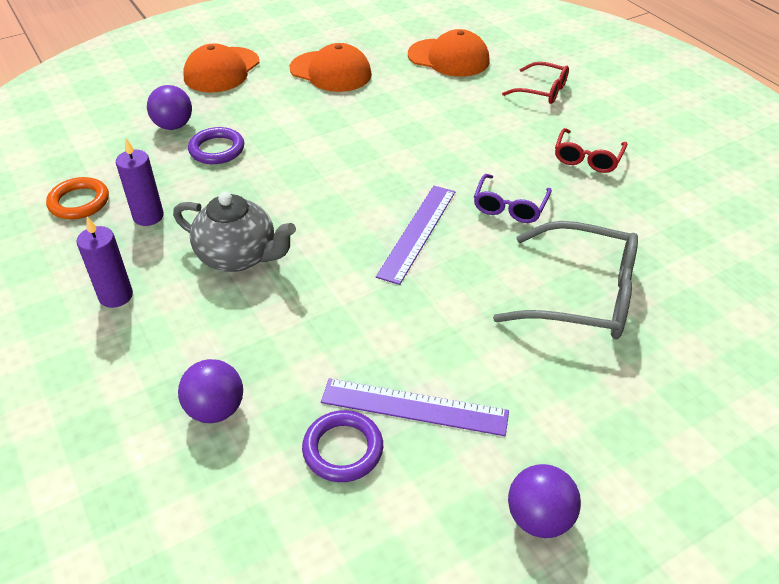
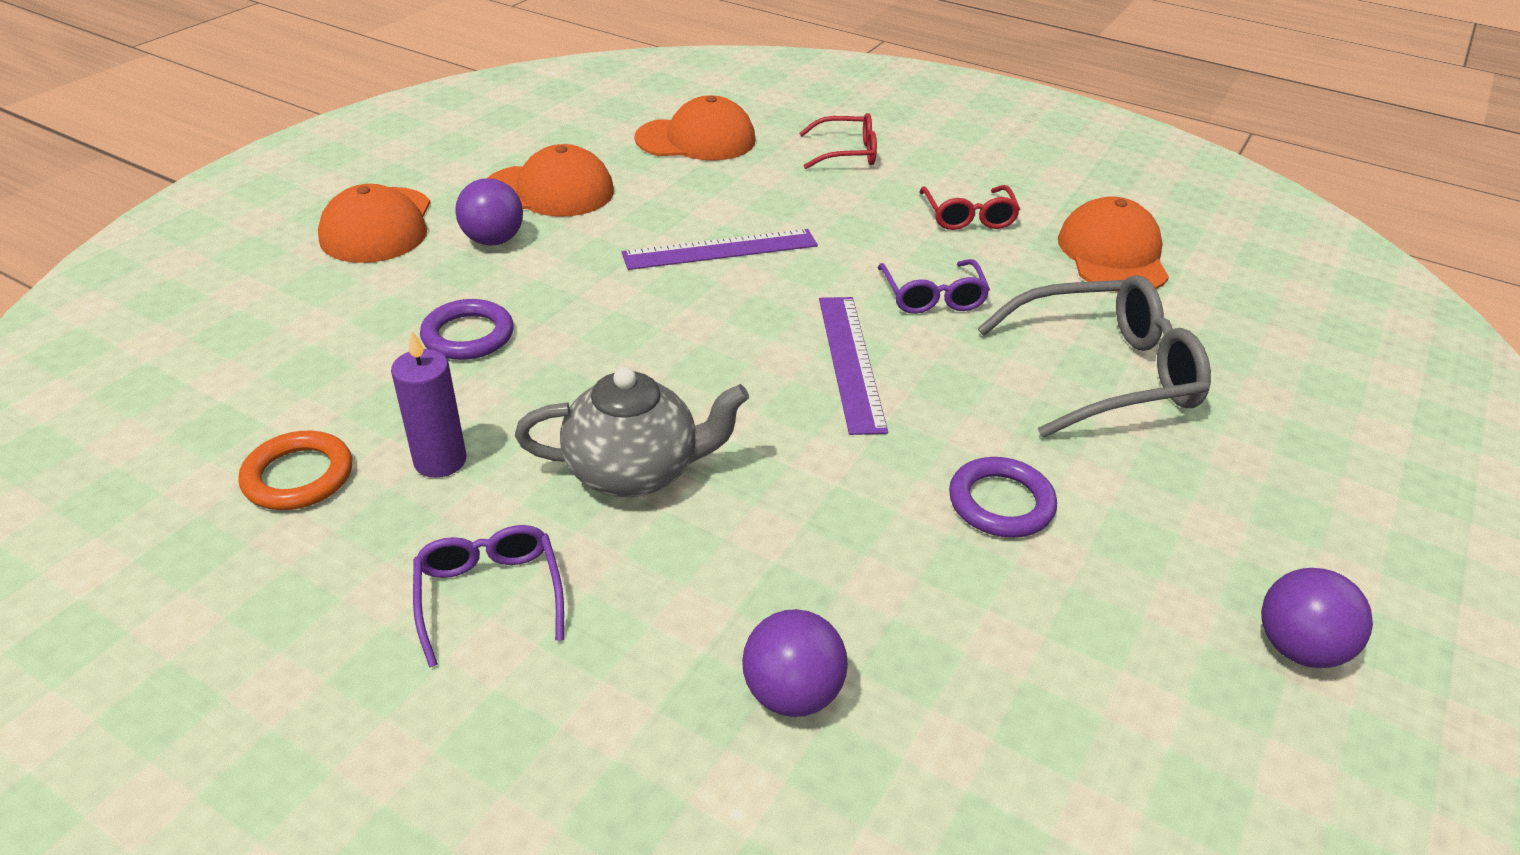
camera: 30 degrees left, 5 degrees down
(116, 296) = (489, 594): purple candle -> purple glasses
(173, 126) = (366, 321): purple ball -> purple ball (493, 240)
(343, 449) = (1008, 670): purple ring -> purple ring (1001, 503)
(414, 407) = (1044, 578): purple ruler -> purple ruler (720, 249)
(671, 215) = (1112, 255): none -> orange cap

